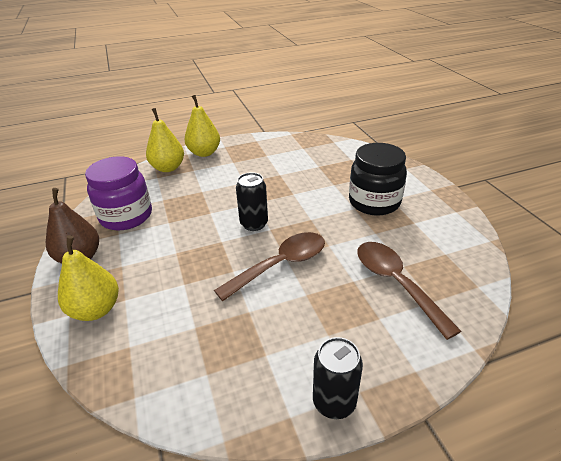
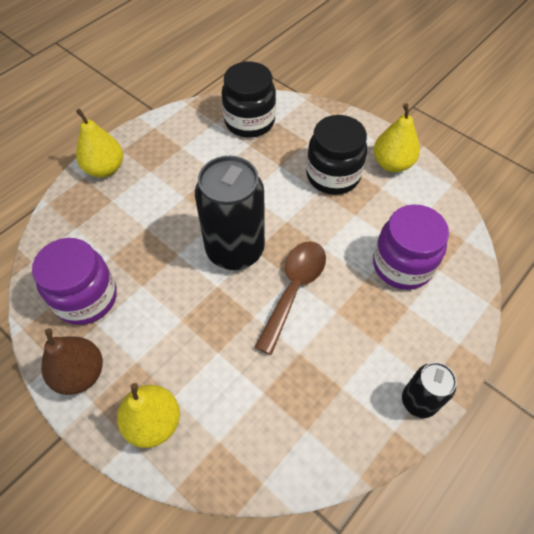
camera: 30 degrees left, 20 degrees up
(168, 168) = (78, 208): yellow pear -> yellow pear (392, 164)
(254, 224) = (235, 250): black can -> black can, size x1.87
(329, 153) = (249, 121): none -> black jar
(396, 283) = (402, 265): brown spoon -> purple jar

